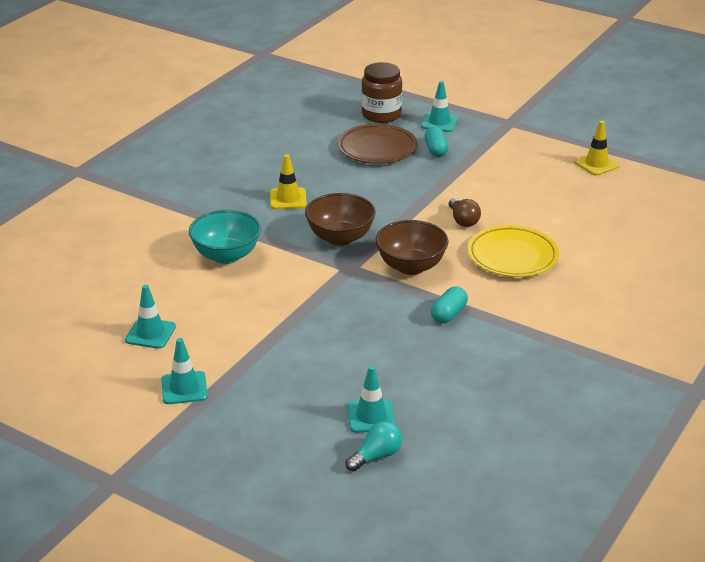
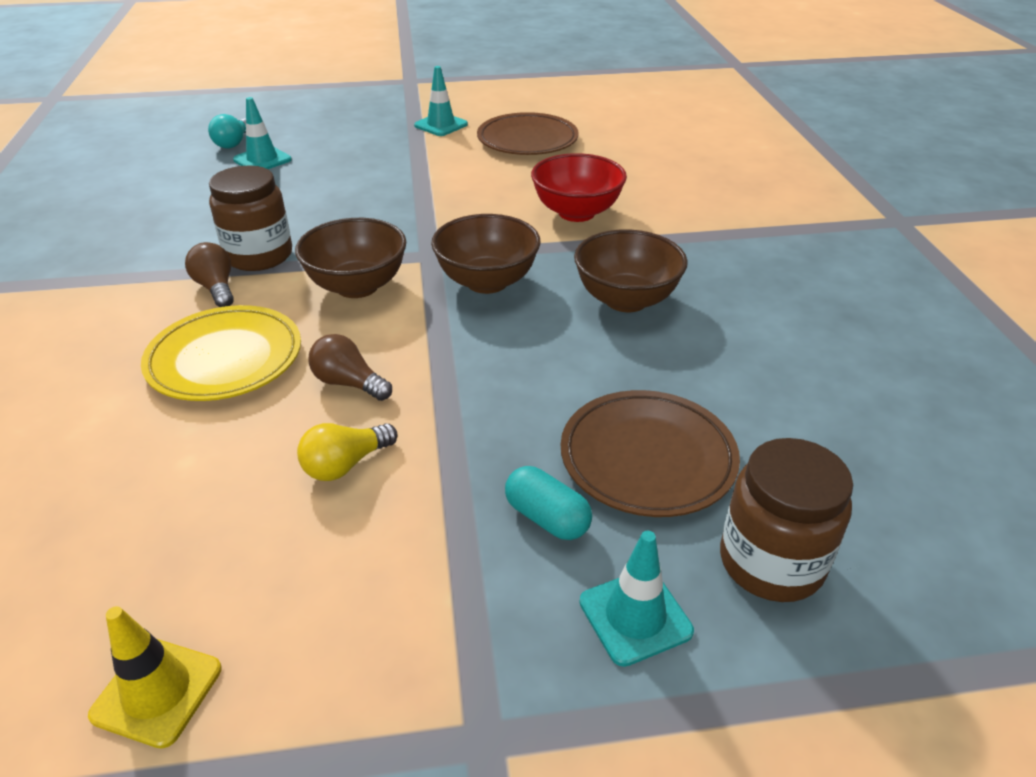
camera: 140 degrees right, 5 degrees up
(150, 333) = (527, 140): turquoise traffic cone -> brown plate
(226, 255) = (576, 213): turquoise bowl -> red bowl
(288, 199) = (626, 300): yellow traffic cone -> brown bowl
(448, 314) = (259, 256): turquoise capsule -> brown jar
(490, 301) = (216, 288): none -> brown light bulb
(492, 192) = (345, 465): none -> yellow light bulb

